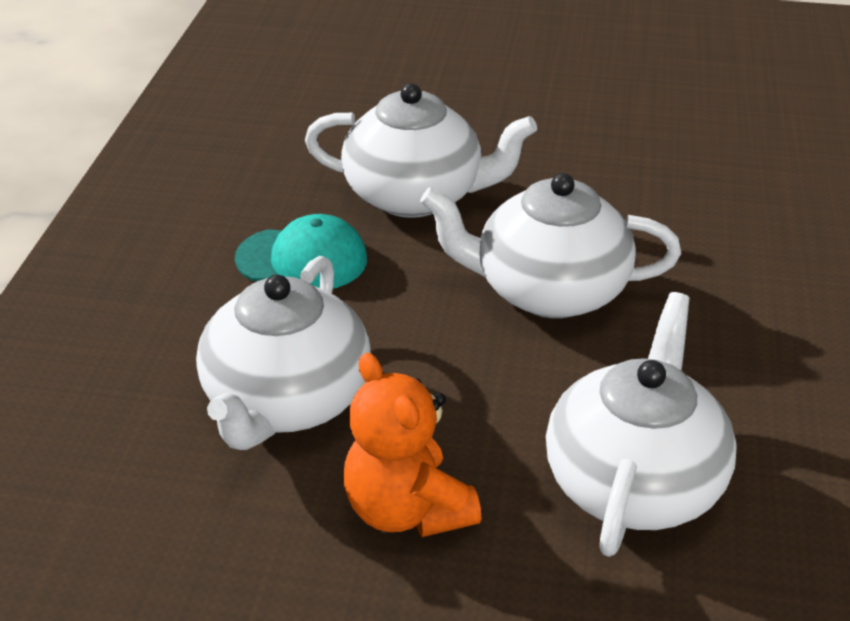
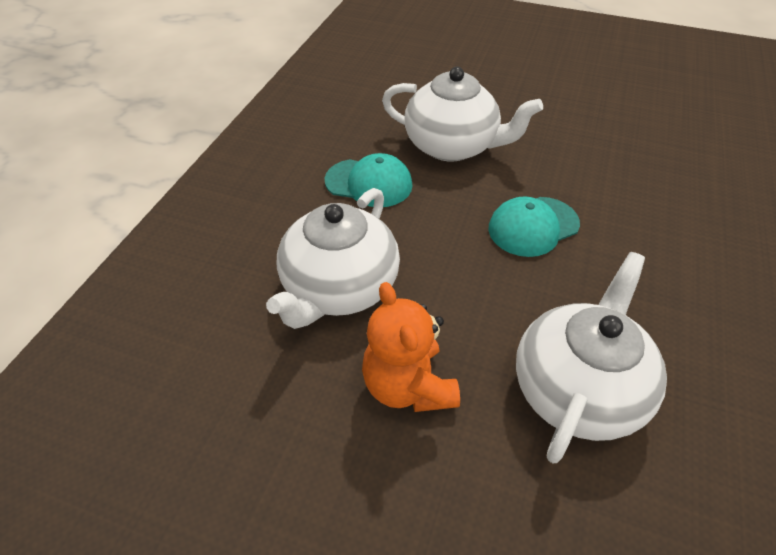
camera: 10 degrees right, 10 degrees up
(548, 291) = (533, 226): white teapot -> turquoise cap

